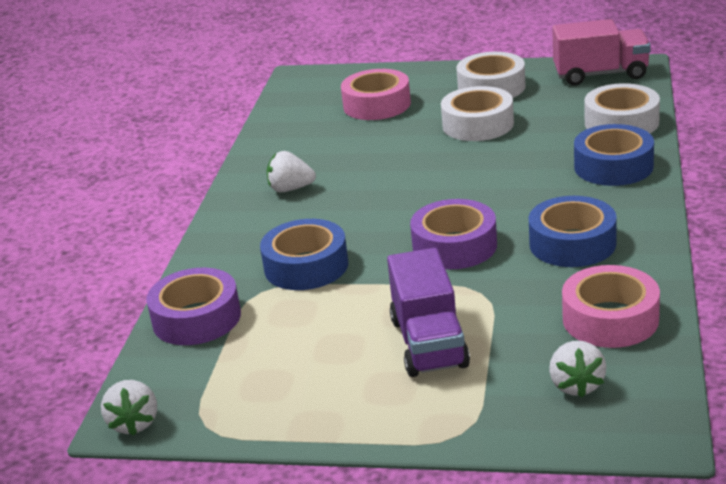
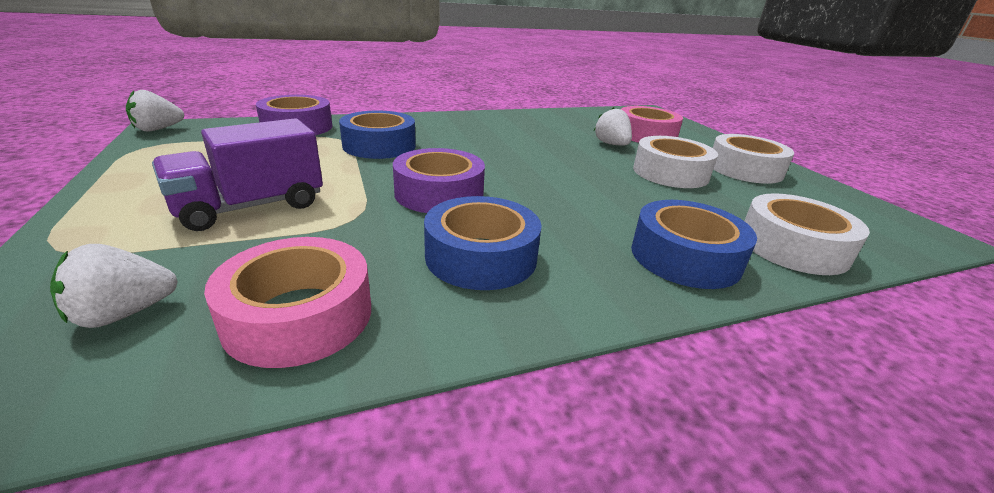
camera: 55 degrees right, 0 degrees up
(290, 189) = (490, 127): white strawberry -> white strawberry (611, 144)
(600, 74) = (872, 217): pink truck -> none

